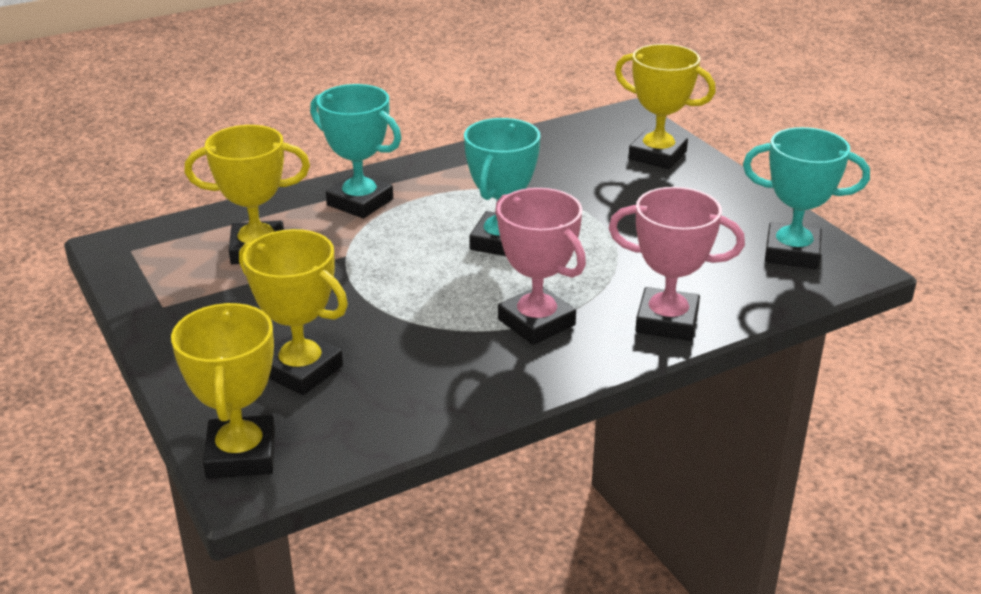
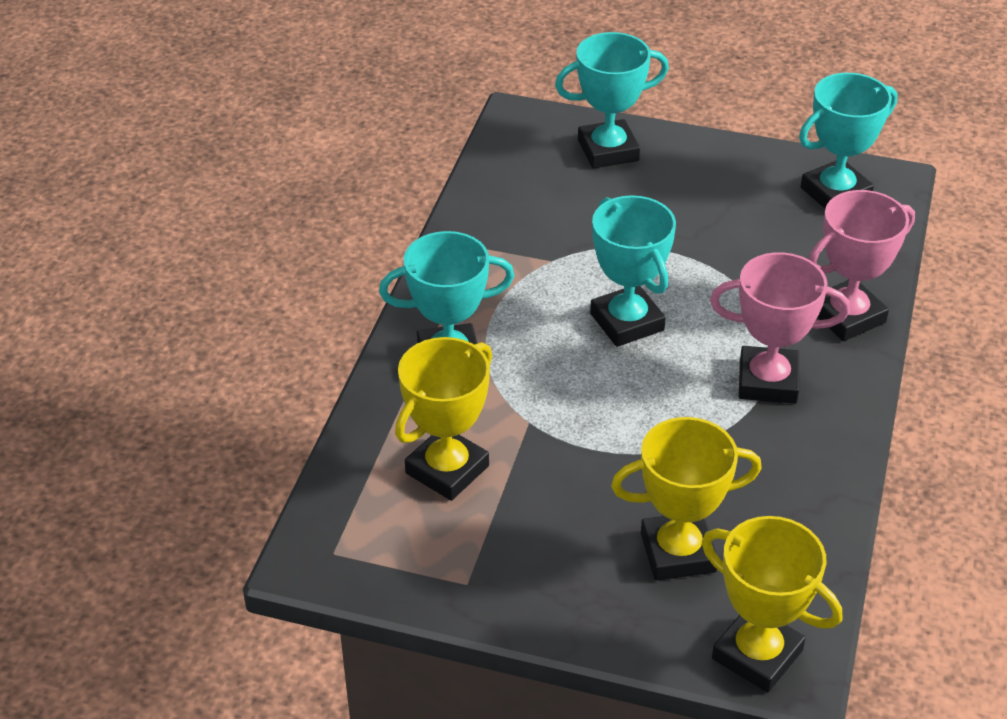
camera: 45 degrees left, 10 degrees up
(657, 155) = (608, 150): yellow trophy -> turquoise trophy

